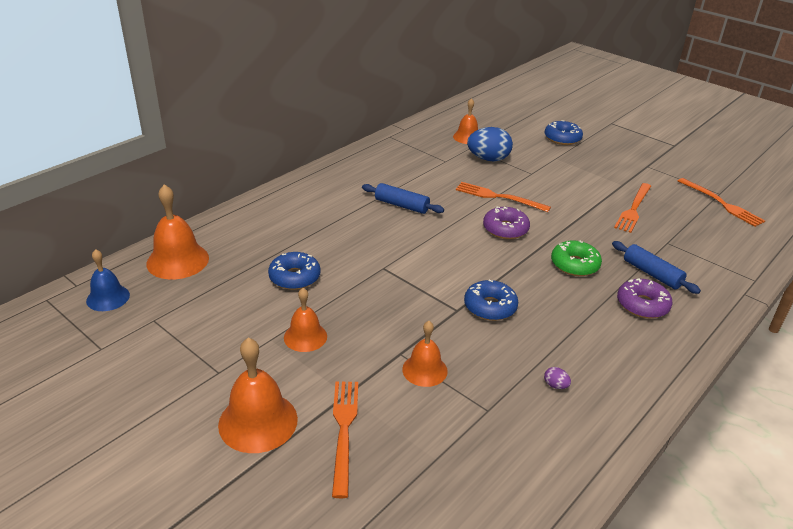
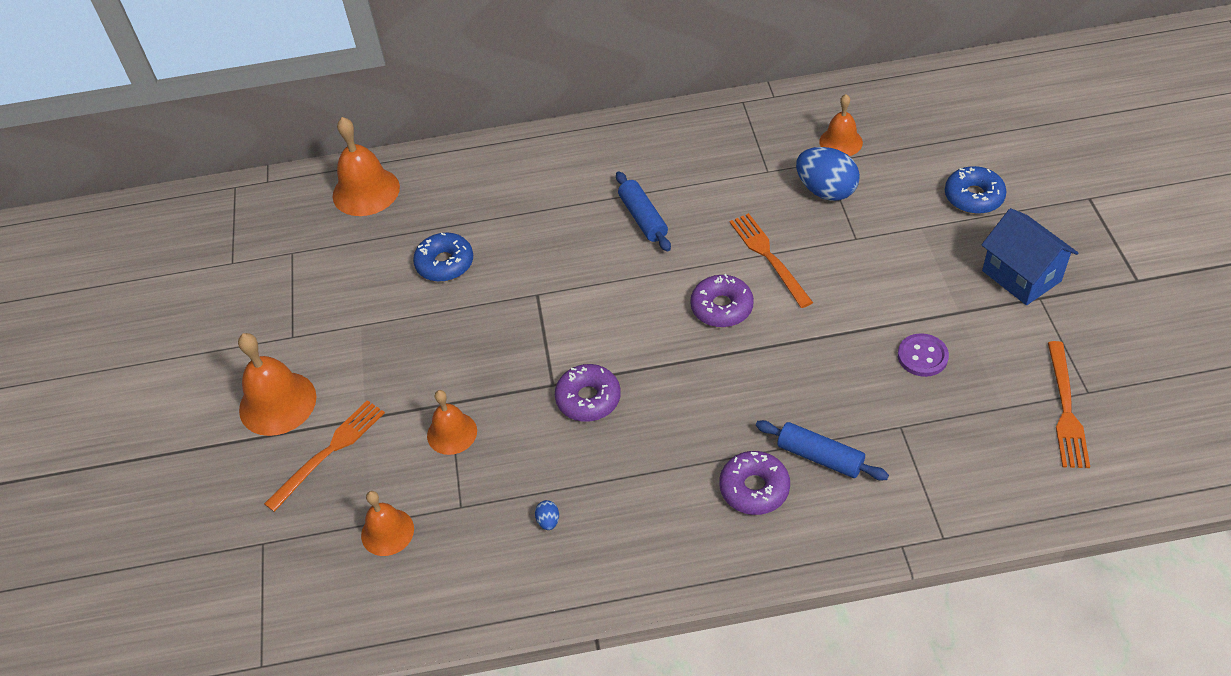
camera: 45 degrees right, 15 degrees up
(108, 297) = (278, 208): blue bell -> none
(305, 337) = (390, 338): orange bell -> orange bell (387, 532)
(490, 307) = (588, 399): blue donut -> purple donut
(555, 385) = (548, 521): purple egg -> blue egg
(574, 265) = (743, 396): green donut -> none
(627, 161) = (1021, 276): none -> blue house
(633, 209) = (922, 356): orange fork -> purple button
(652, 274) = (819, 457): blue rolling pin -> blue rolling pin turned 60 degrees counterclockwise

